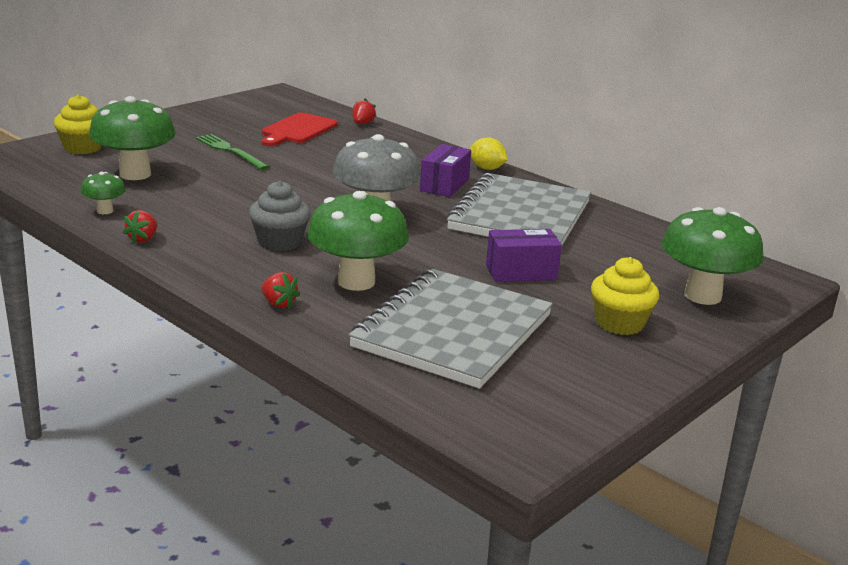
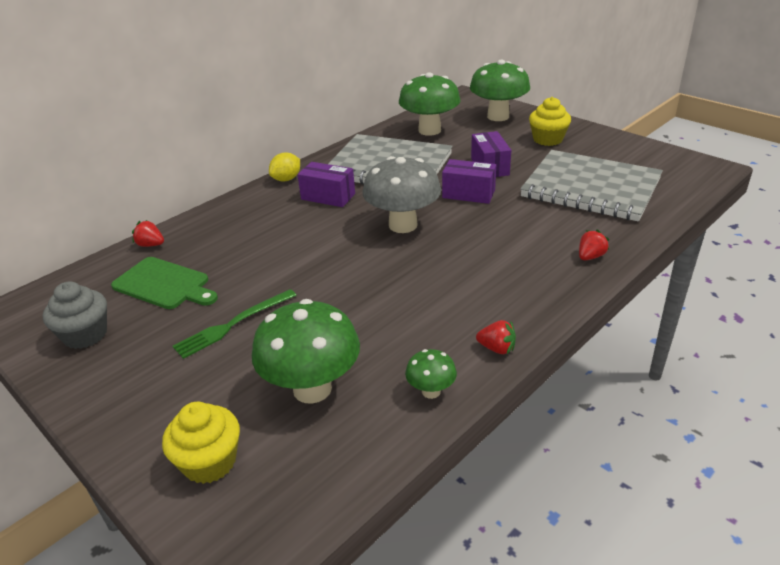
camera: 85 degrees left, 10 degrees up
(279, 242) = (474, 267): grey cupcake -> grey cupcake (85, 335)
(297, 130) = (164, 284): red cutting board -> green cutting board
(356, 282) = (535, 226): green mushroom -> green mushroom (429, 130)
(444, 253) = (468, 194): none -> purple box

